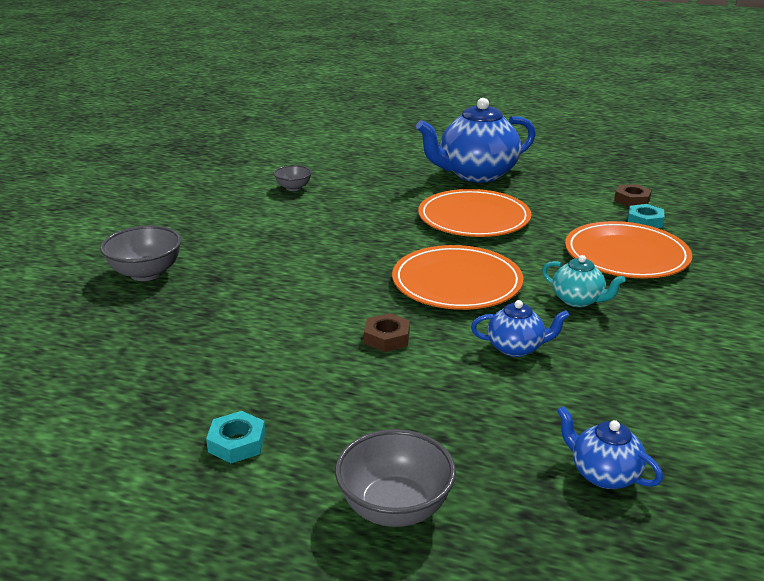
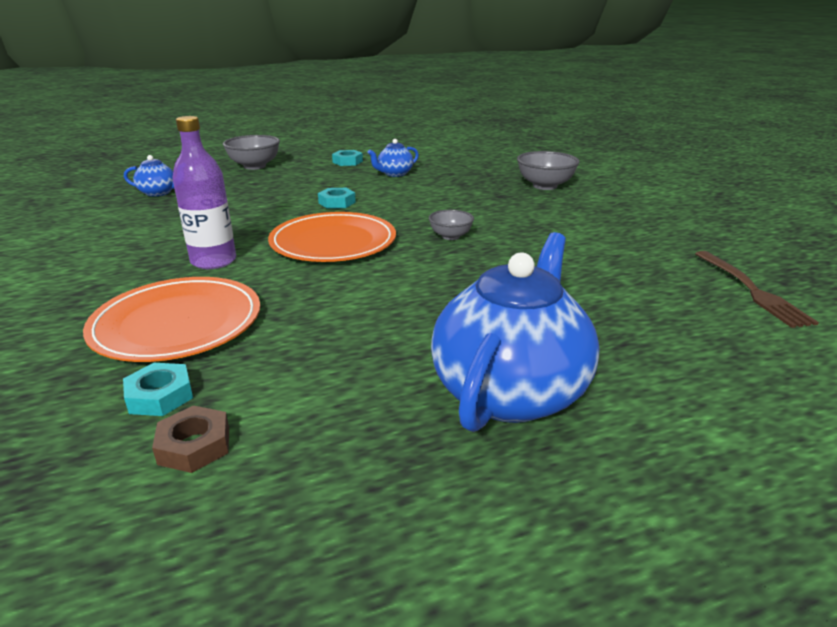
camera: 140 degrees right, 0 degrees up
(272, 163) = (752, 291): none -> brown fork
(293, 188) = (643, 270): grey bowl -> grey bowl (450, 236)
(386, 338) = (337, 202): brown nut -> turquoise nut
(474, 218) = (401, 307): orange plate -> none
(516, 348) = (244, 220): blue teapot -> blue teapot (394, 174)
(578, 300) = (213, 261): turquoise teapot -> purple bottle

